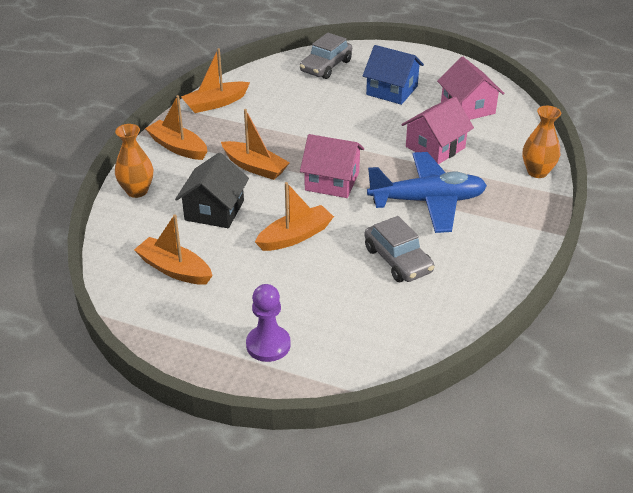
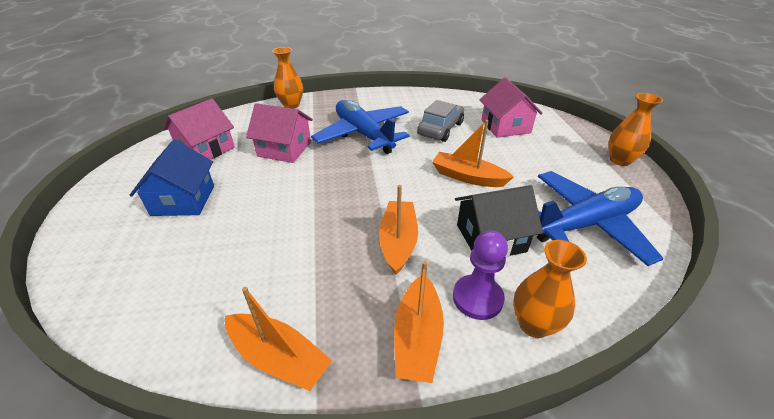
camera: 120 degrees left, 0 degrees up
(174, 269) = (585, 224): orange boat -> blue plane
(219, 367) = (620, 160): none -> orange vase
(268, 345) = (576, 150): purple pawn -> purple pawn (477, 298)
(326, 66) = (125, 276): grey car -> none
(332, 181) = (378, 184): pink house -> pink house (505, 126)

